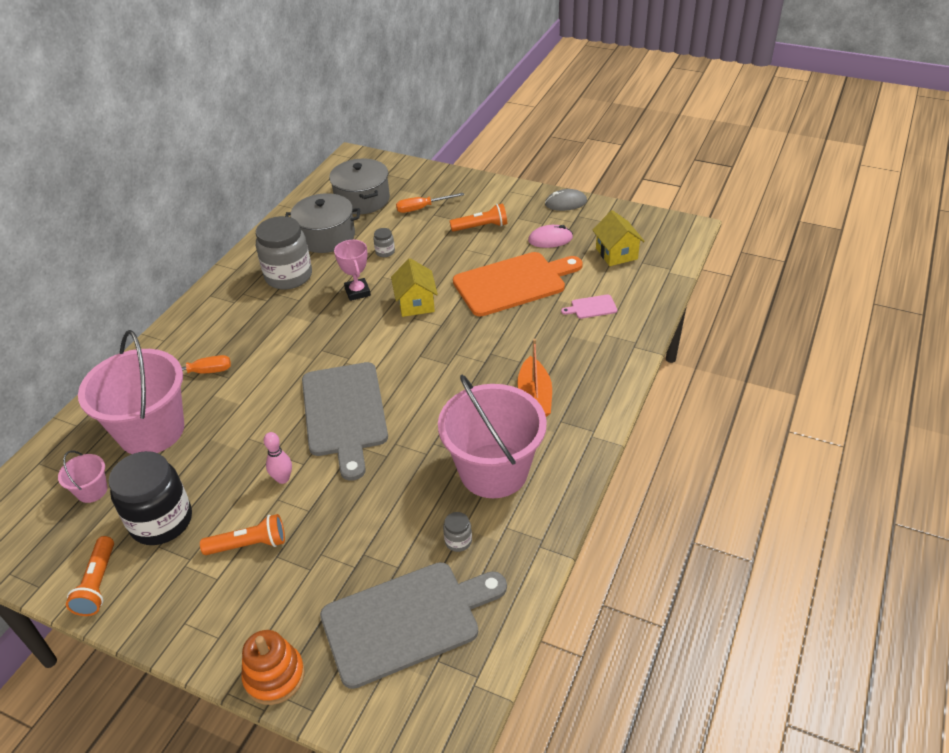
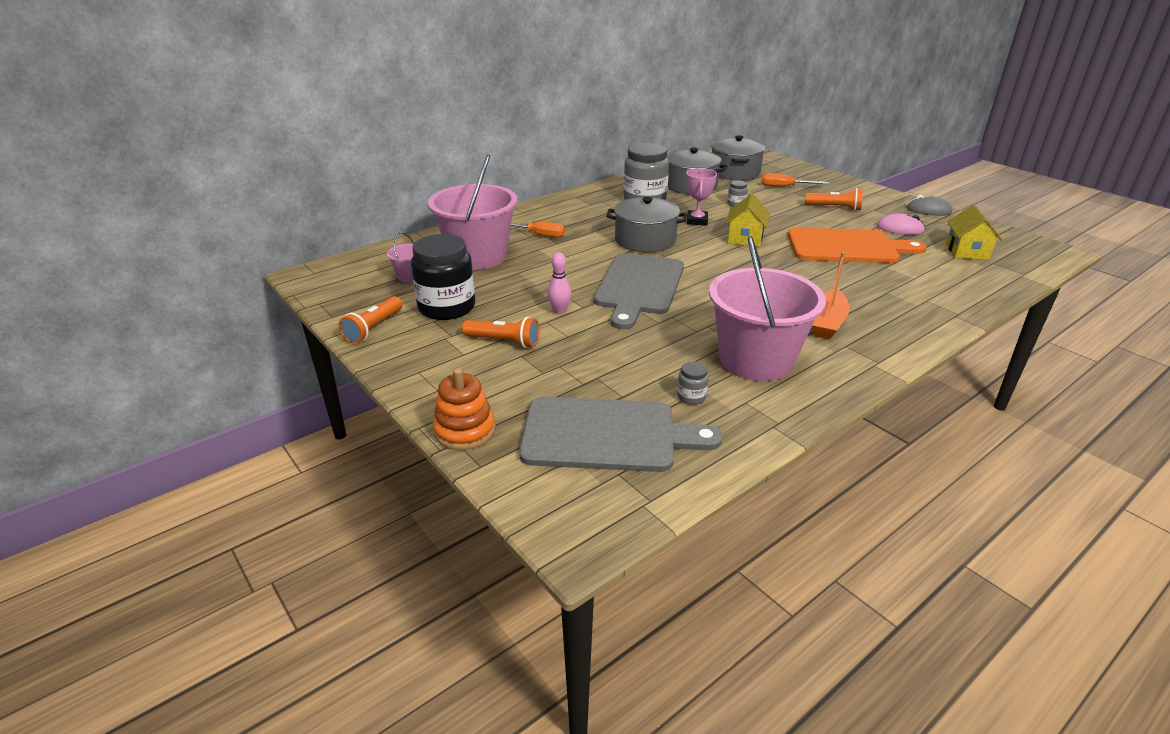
camera: 25 degrees right, 10 degrees down
(318, 340) = (645, 240): none -> grey pot
(591, 307) = (921, 279): pink cutting board -> none

